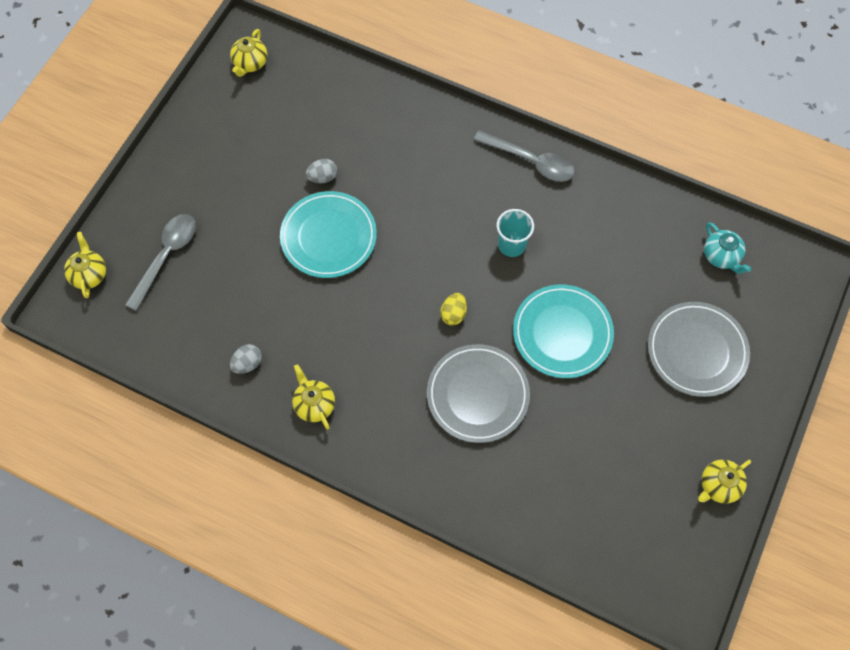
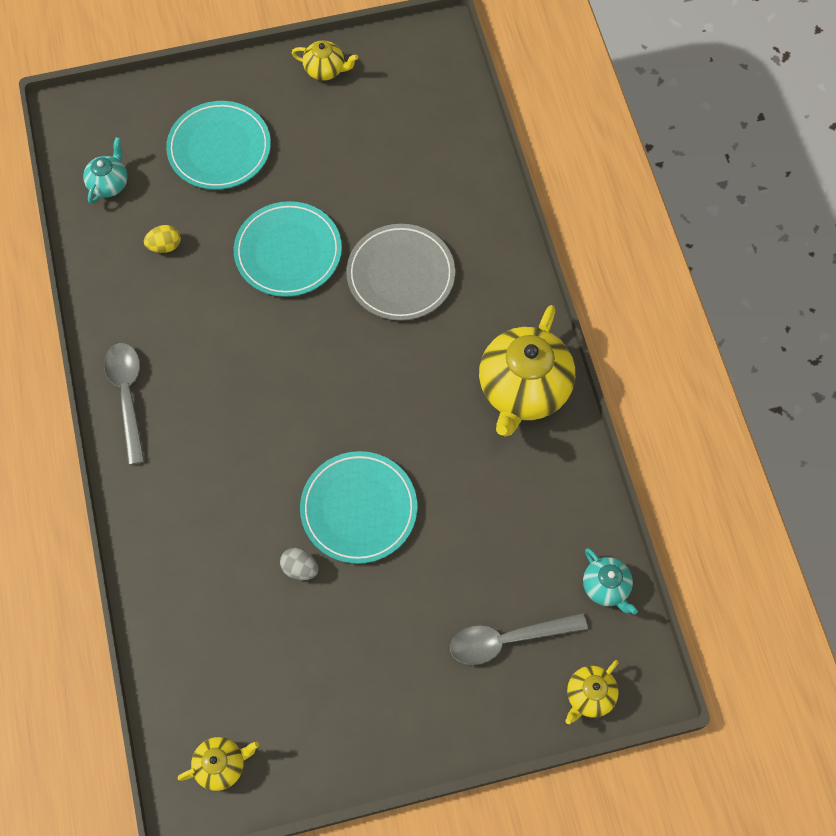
camera: 130 degrees left, 0 degrees up
(137, 340) = (606, 587): none -> turquoise teapot
(247, 363) = (539, 473): grey egg -> none
(314, 404) = (523, 389): yellow teapot -> yellow teapot, size x2.05
(453, 314) = (344, 346): yellow egg -> yellow egg (165, 246)
(511, 245) = (234, 349): turquoise cup -> none
(697, 351) = (219, 148): grey plate -> turquoise plate

